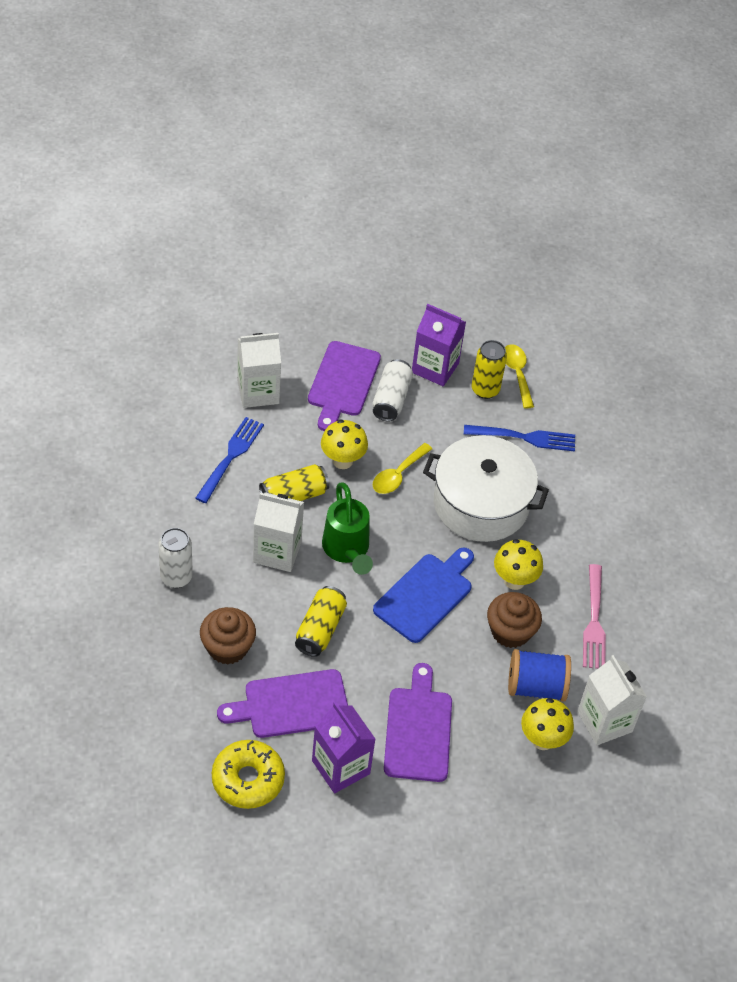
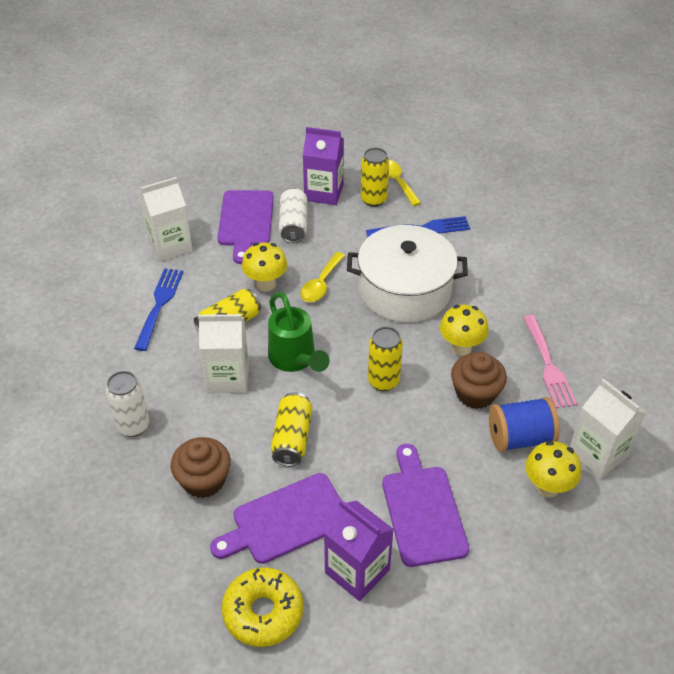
camera: 10 degrees left, 5 degrees down
(425, 595) = (383, 381): blue cutting board -> yellow can

